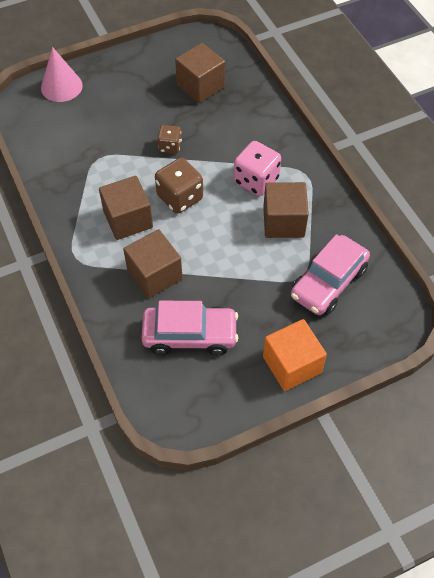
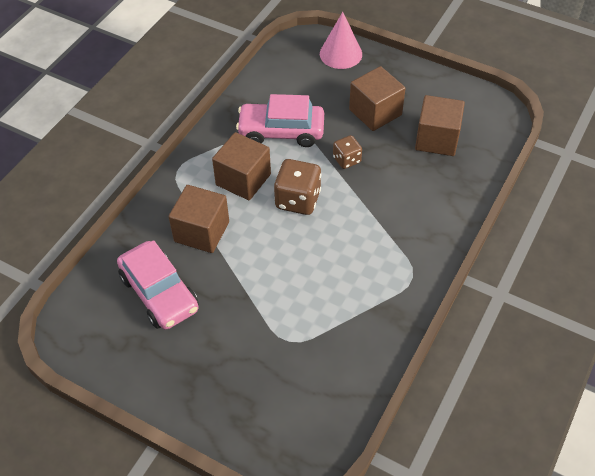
camera: 55 degrees right, 5 degrees down
(256, 180) = (368, 243): pink dice -> none
(283, 222) = (339, 291): brown cube -> brown cube (375, 112)
(292, 365) = (185, 389): orange cube -> none
(328, 282) = (300, 368): pink car -> pink car (281, 132)

